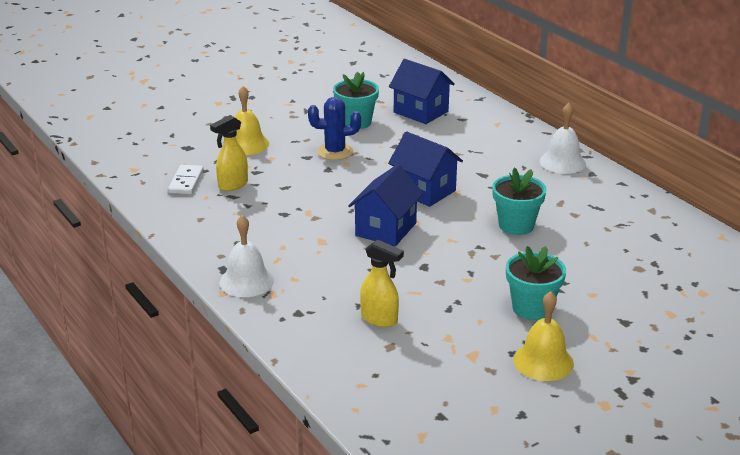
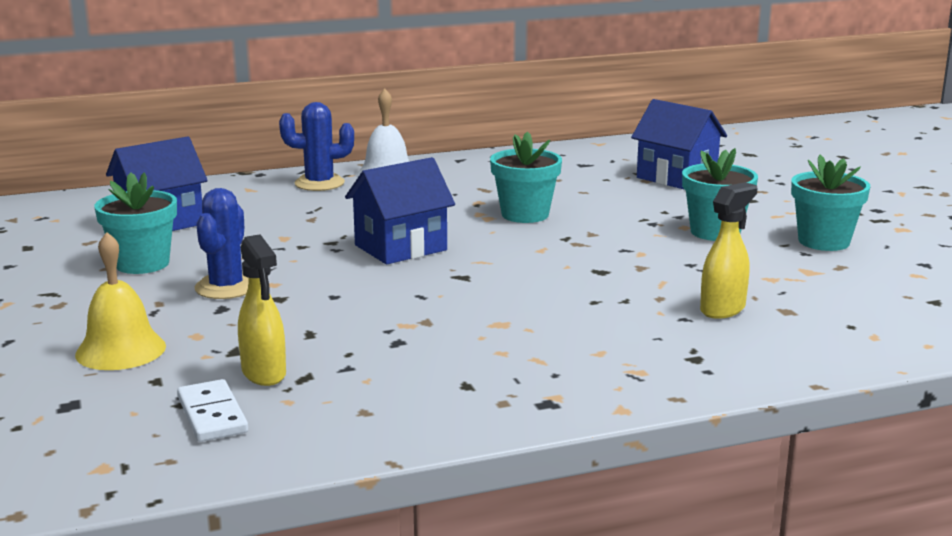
camera: 75 degrees left, 10 degrees down
(186, 182) = (212, 415): white domino -> white domino turned 45 degrees clockwise
(246, 281) = (593, 387): white bell -> none
(386, 229) = (491, 281): blue house -> blue house (676, 177)
(526, 143) = (319, 183): none -> blue cactus
(543, 361) = (823, 241): yellow bell -> turquoise flower pot

